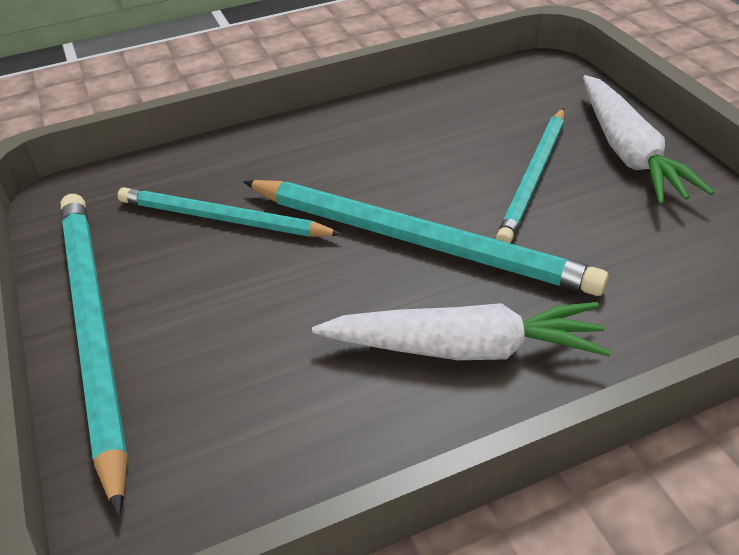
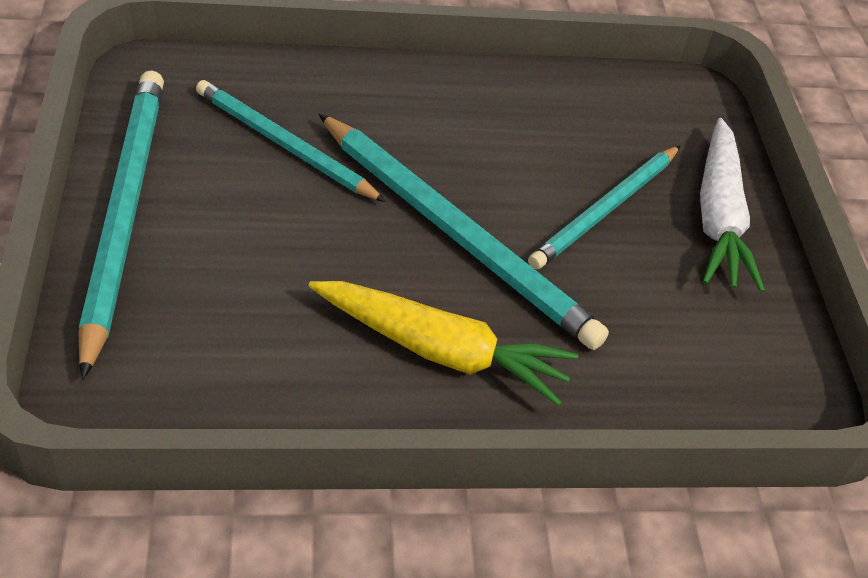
camera: 10 degrees right, 5 degrees up
(463, 348) = (440, 350): white carrot -> yellow carrot

